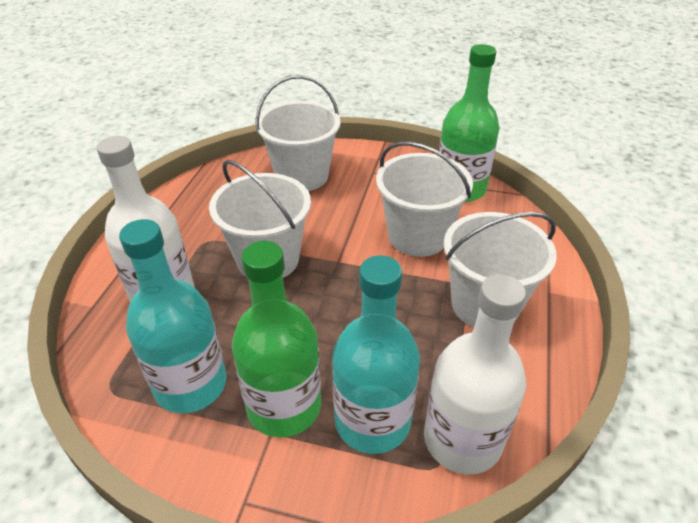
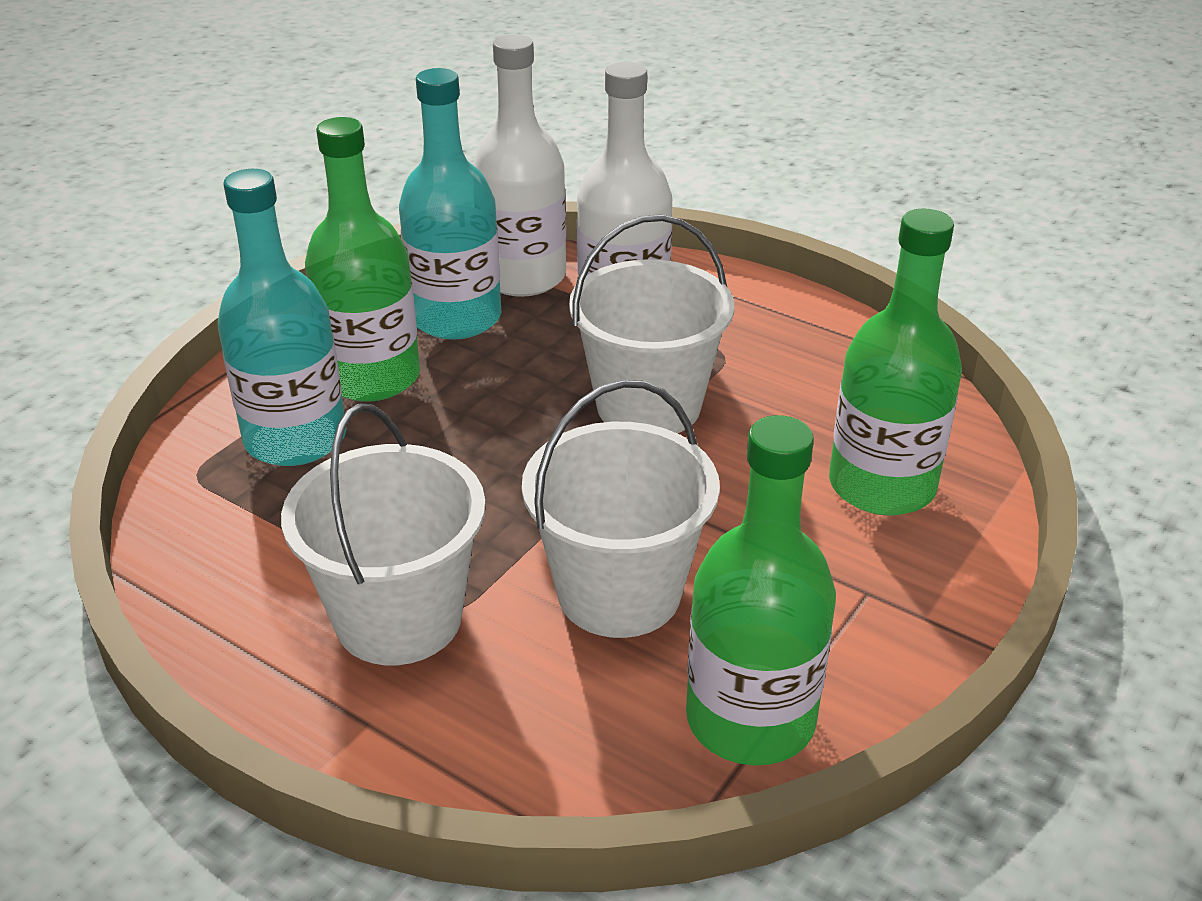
camera: 110 degrees right, 5 degrees down
(302, 176) = (882, 485): white bucket -> green bottle
(462, 439) = (207, 505): white bottle -> white bottle (523, 277)

